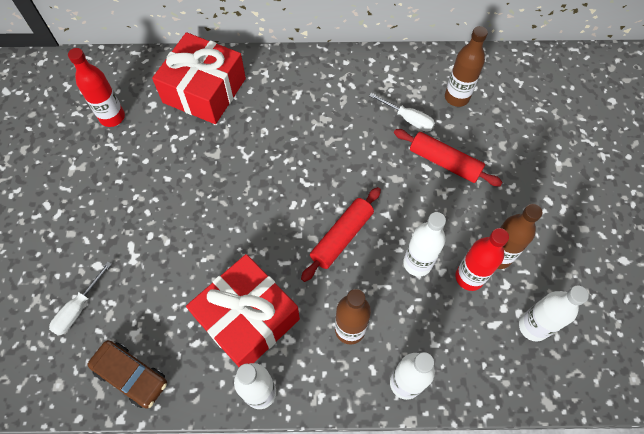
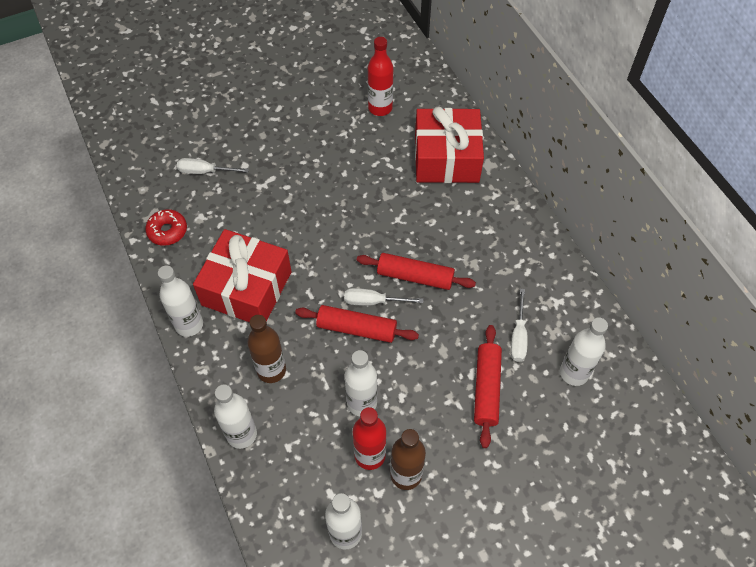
camera: 65 degrees right, 5 degrees down
(131, 376) = (167, 231): brown car -> red donut
(313, 168) = (415, 277): none -> red rolling pin
(321, 212) = (373, 301): none -> white screwdriver
(456, 97) = (574, 373): brown bottle -> white bottle

